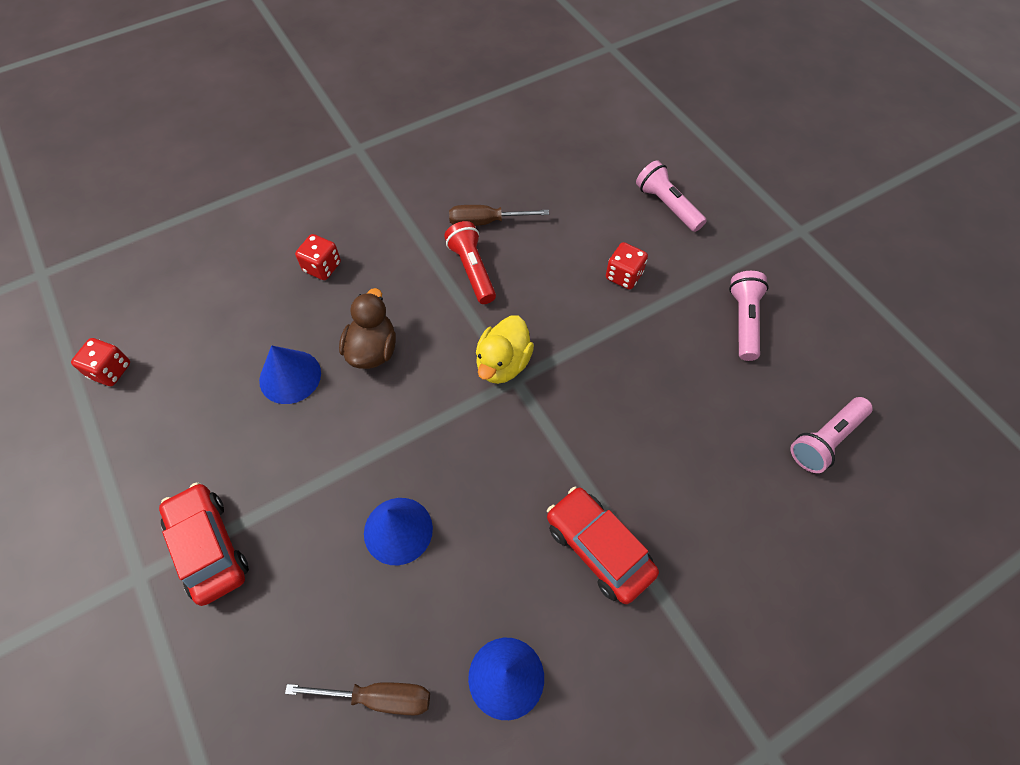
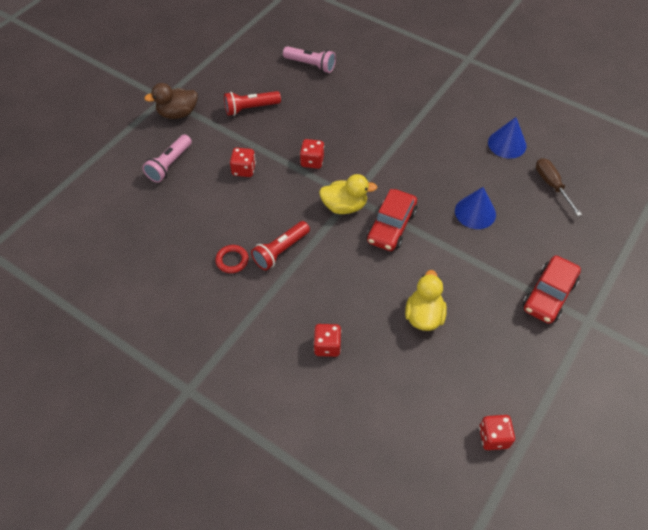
camera: 115 degrees left, 5 degrees down
(290, 376) = (424, 316): blue cone -> yellow duck
(372, 350) = (376, 278): brown duck -> brown duck (177, 113)
(486, 222) = (232, 260): brown screwdriver -> red ring
(598, 548) = (425, 130): red car -> red car (391, 226)
(603, 358) = (312, 161): none -> red dice
(744, 321) = (250, 108): pink flashlight -> red flashlight

